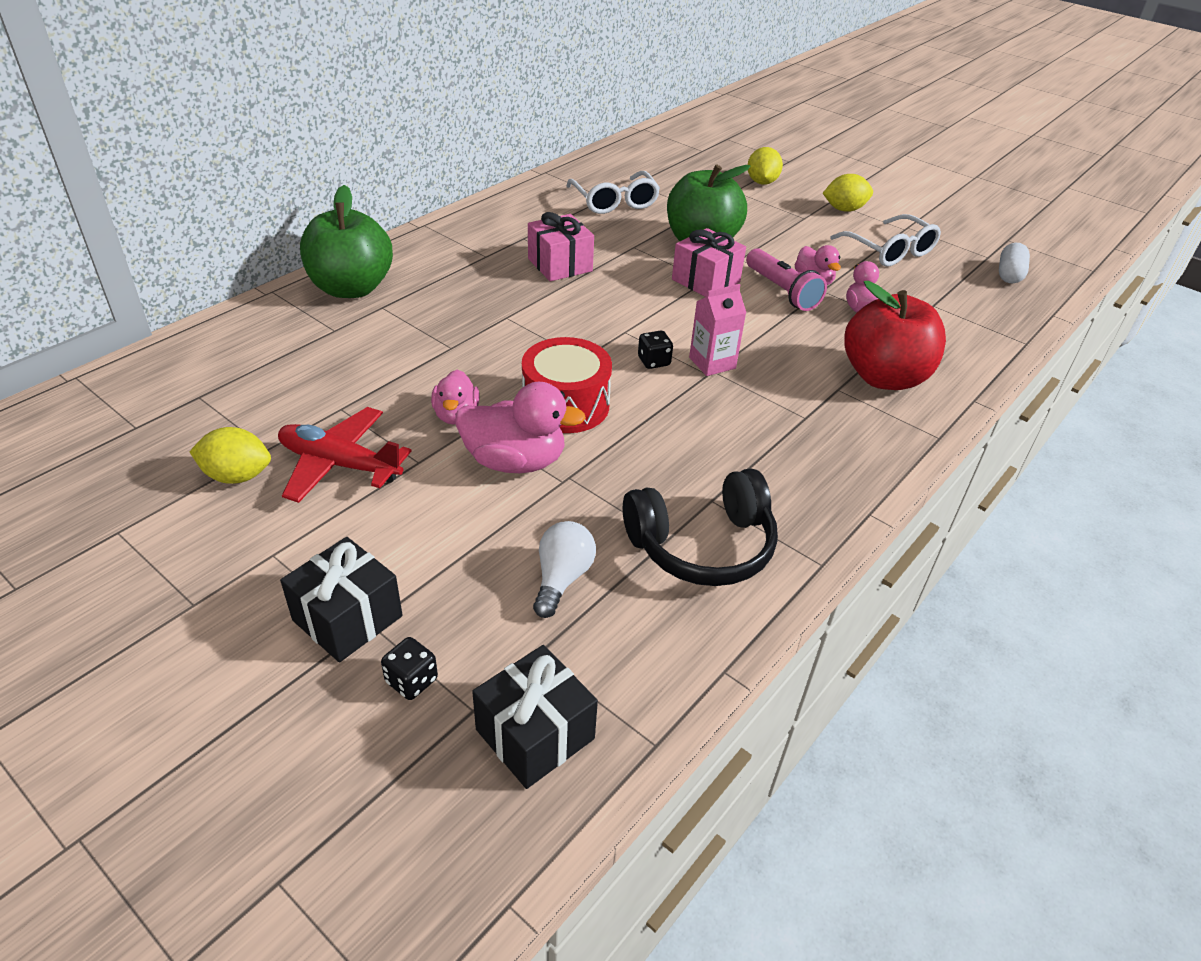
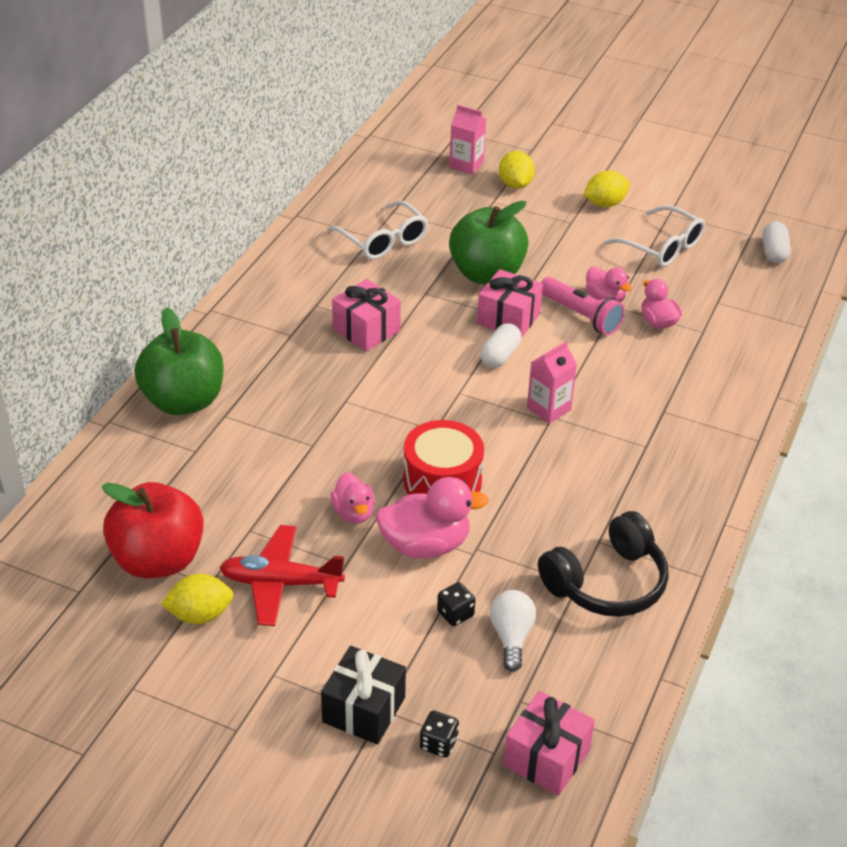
camera: 15 degrees left, 0 degrees up
(535, 734) = (546, 757): black gift -> pink gift
(654, 361) = (498, 419): black dice -> black dice (455, 614)
(682, 309) = (500, 356): none -> white capsule
(722, 162) = (466, 165): none -> pink carton
(884, 377) = (697, 390): red apple -> red apple (158, 560)

